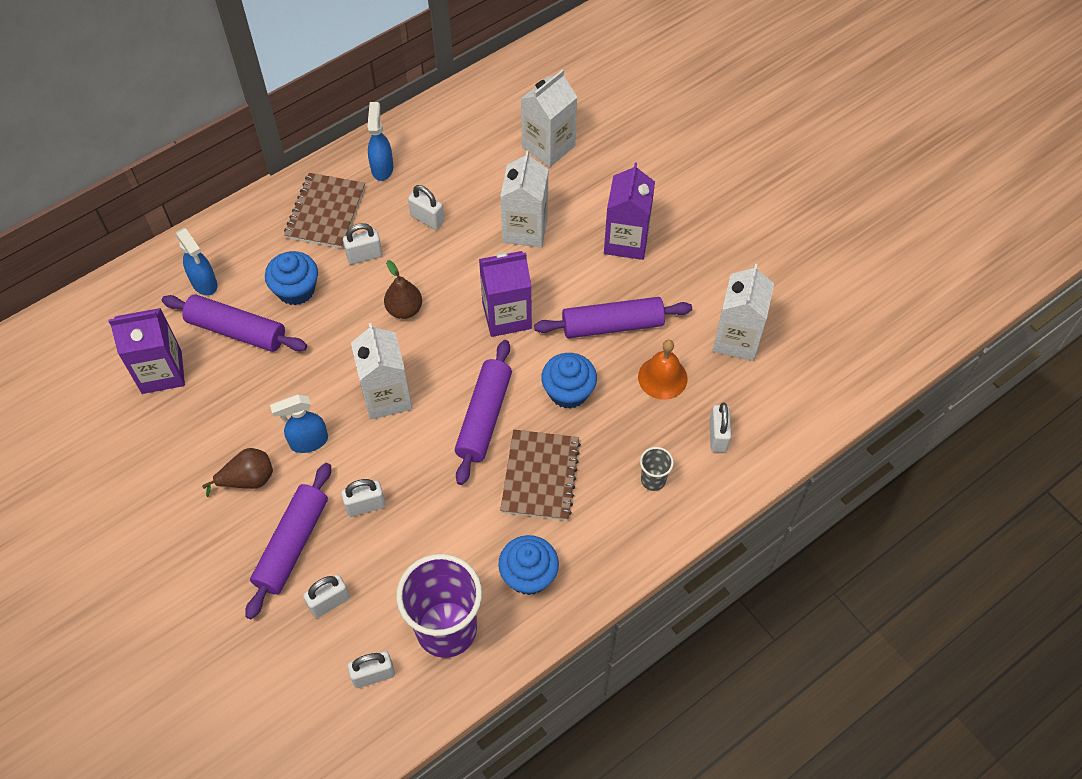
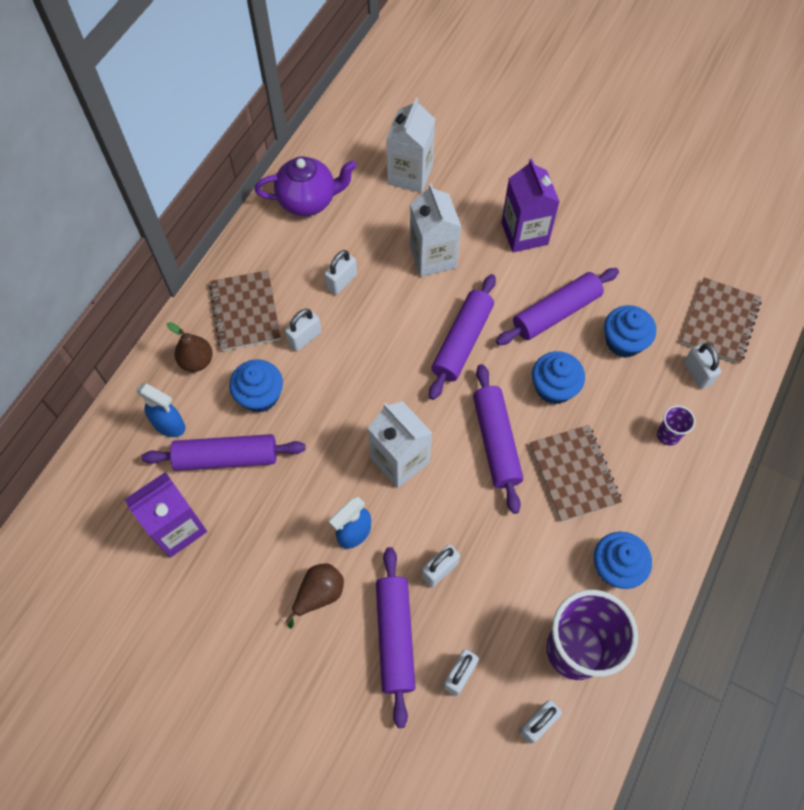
camera: 25 degrees left, 5 degrees up
(382, 168) = (274, 250): blue spray bottle -> none
(404, 309) = (369, 373): brown pear -> brown pear (196, 361)
(427, 219) = (341, 281): white padlock -> white padlock turned 60 degrees counterclockwise
(439, 135) = (308, 201): none -> purple teapot
(506, 316) = (462, 341): purple carton -> purple rolling pin
(653, 480) = (668, 435): grey cup -> purple cup
(662, 377) = (623, 341): orange bell -> blue cupcake
(737, 339) = (663, 282): white carton -> none
(771, 398) = (720, 322): none -> brown notebook

